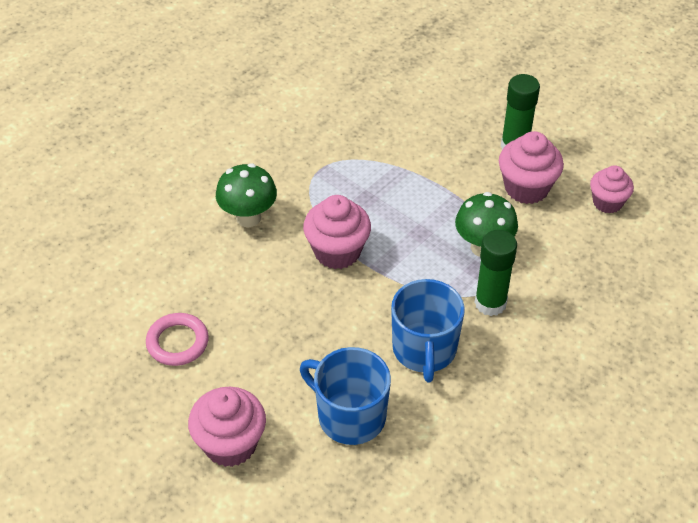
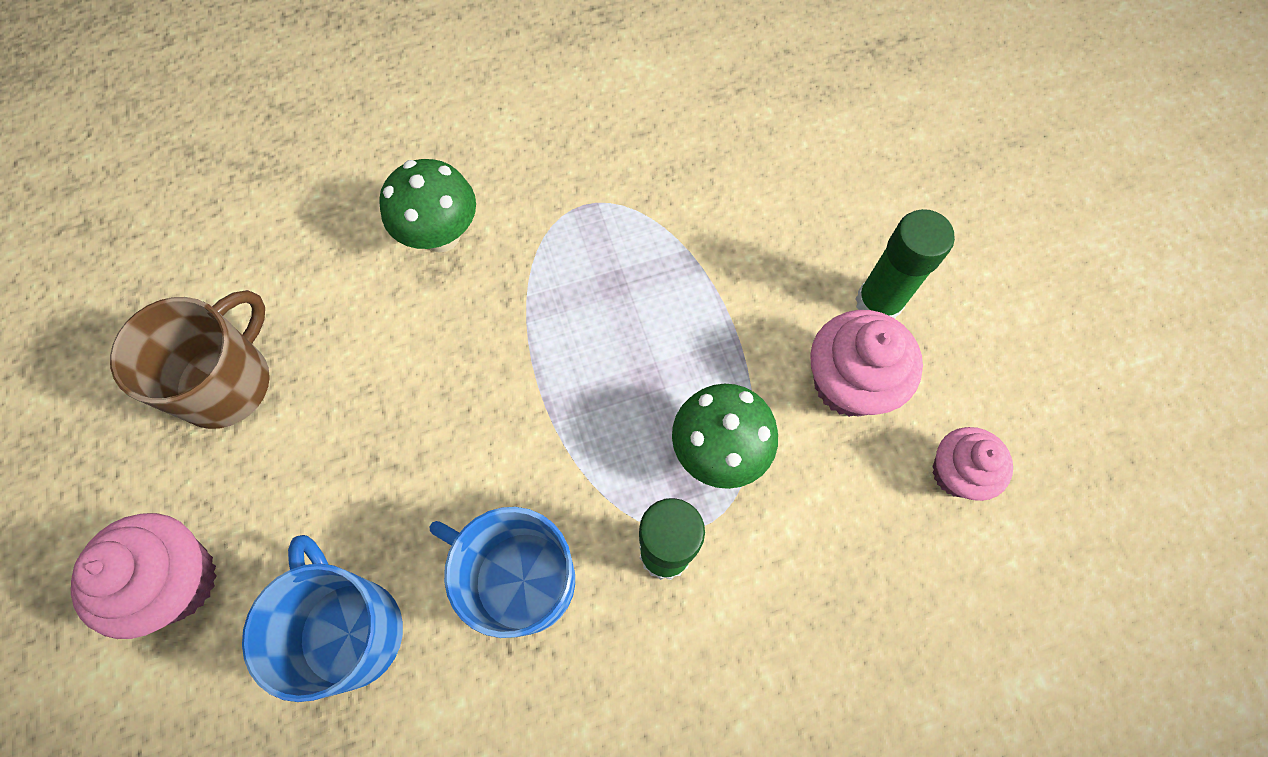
camera: 30 degrees right, 20 degrees up
(177, 342) = (227, 382): pink ring -> brown mug
(337, 252) = (516, 350): pink cupcake -> none
(424, 350) = (521, 579): blue mug -> blue mug turned 90 degrees clockwise

